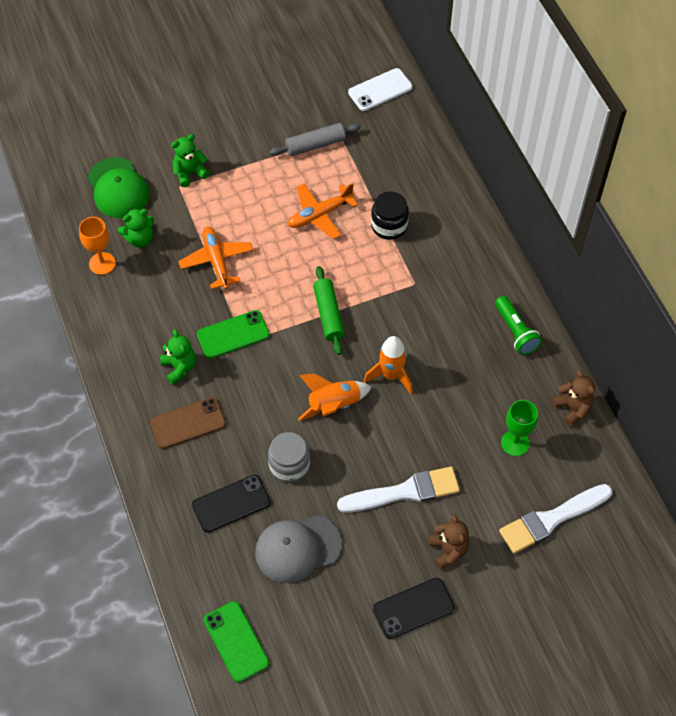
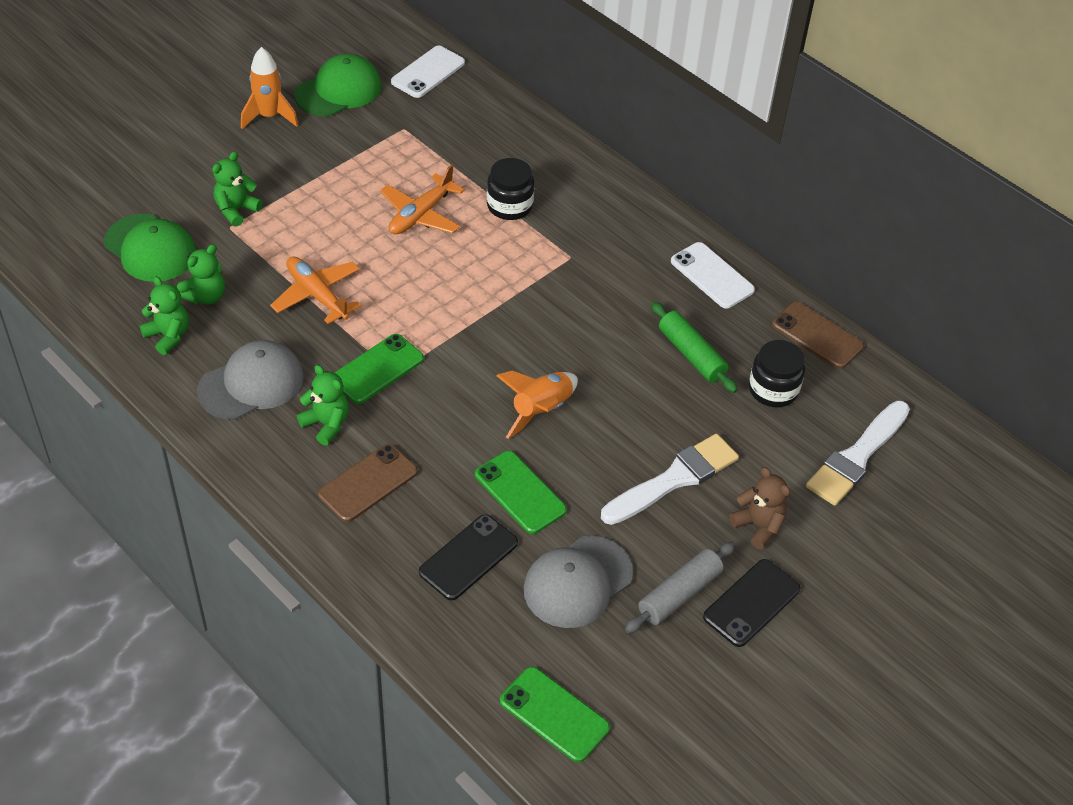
camera: 25 degrees left, 10 degrees down
(102, 263) = (168, 336): orange goblet -> green teddy bear
(142, 319) = (251, 384): none -> grey cap
(289, 465) = (520, 492): grey jar -> green phone
(306, 89) = (338, 91): none -> green cap
(315, 145) = (378, 145): grey rolling pin -> grey rolling pin (679, 594)
(328, 314) = (485, 316): green rolling pin -> green rolling pin (691, 354)
(391, 375) = (593, 360): orange rocket -> orange rocket (269, 116)
(515, 332) = (712, 276): green flashlight -> white phone
(515, 443) = (773, 389): green goblet -> black jar
(572, 408) = (817, 335): brown teddy bear -> brown phone

